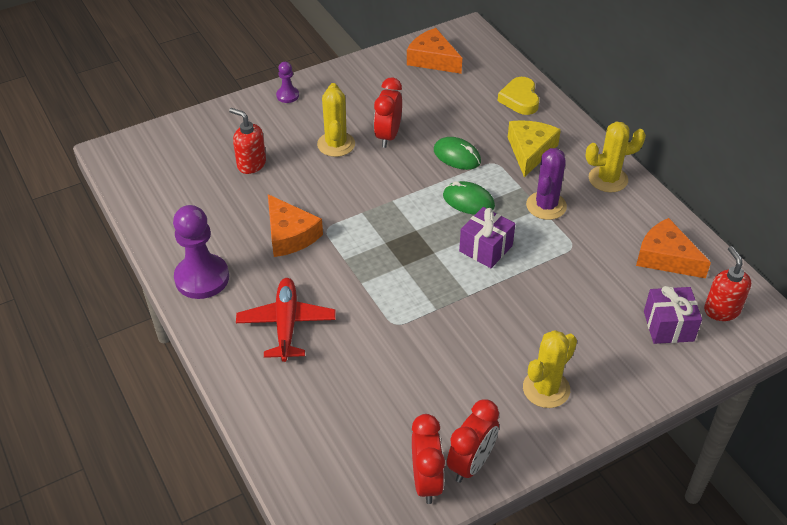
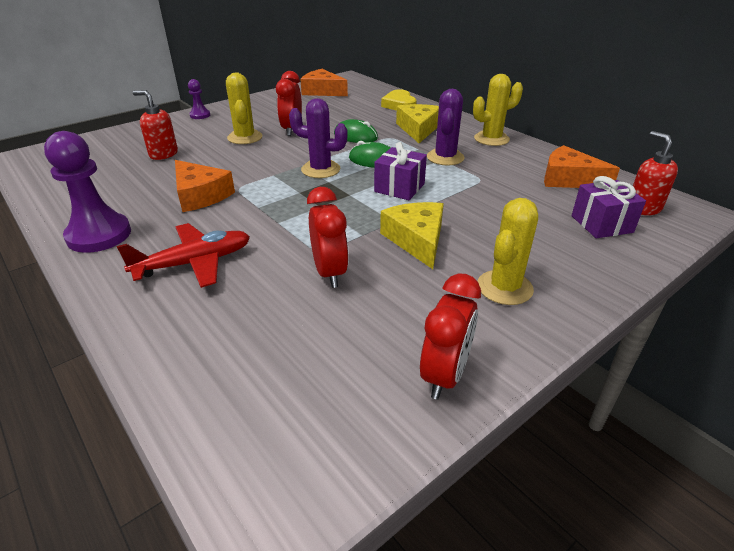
camera: 10 degrees left, 10 degrees down
(286, 324) = (195, 263): red plane -> red plane turned 75 degrees clockwise
(411, 210) = (320, 169): none -> purple cactus
(426, 481) = (391, 405): red clock -> red clock (329, 272)
(485, 323) = (417, 240): none -> yellow cheese

